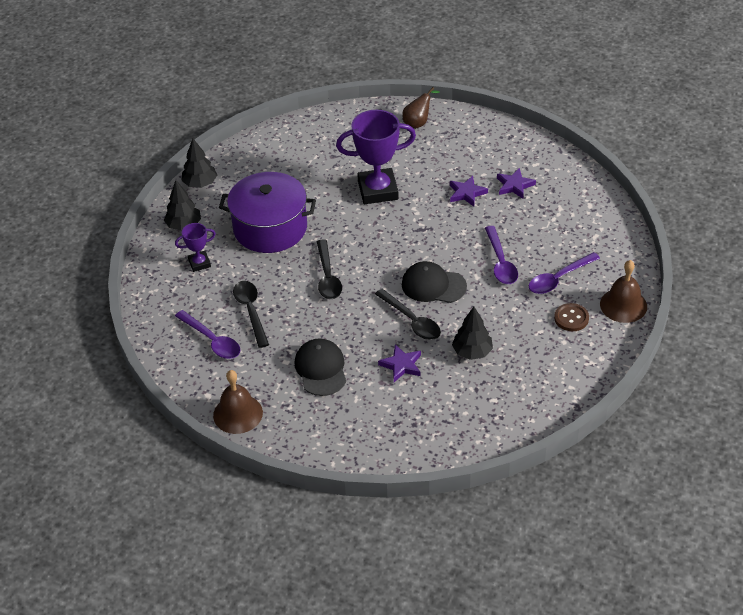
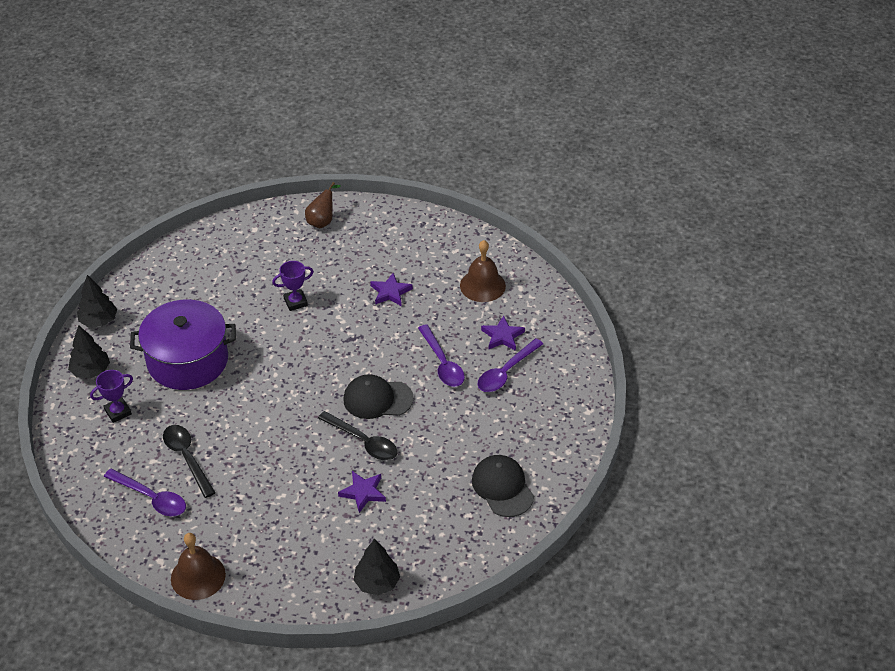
camera: 15 degrees left, 0 degrees up
(321, 369) = (278, 511): black cap -> black cap (502, 487)
(328, 277) = (262, 407): black spoon -> none
(378, 190) = (295, 302): purple trophy -> purple trophy, size x0.50
(472, 352) = (434, 466): black tree -> black tree (377, 583)
(514, 185) = (438, 277): purple star -> purple star (502, 336)
(571, 318) = (528, 413): brown button -> none
(623, 305) = (577, 391): brown bell -> brown bell (482, 285)

